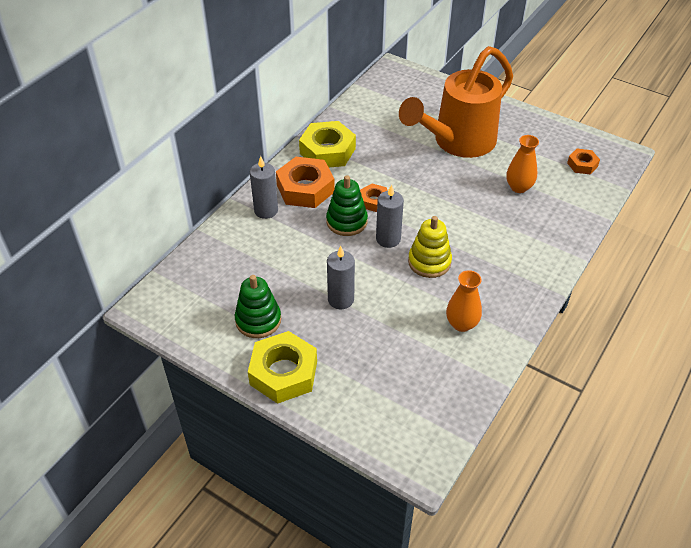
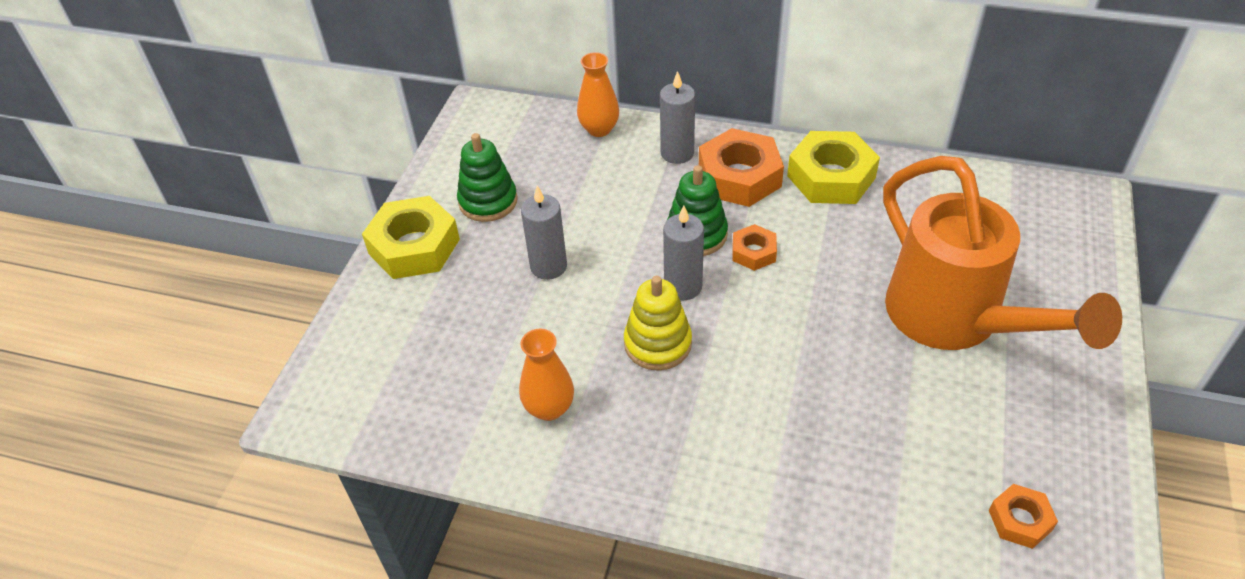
camera: 75 degrees right, 0 degrees up
(457, 142) = (955, 320): orange watering can -> orange watering can turned 150 degrees counterclockwise
(519, 187) = (892, 427): orange vase -> orange vase (599, 129)

